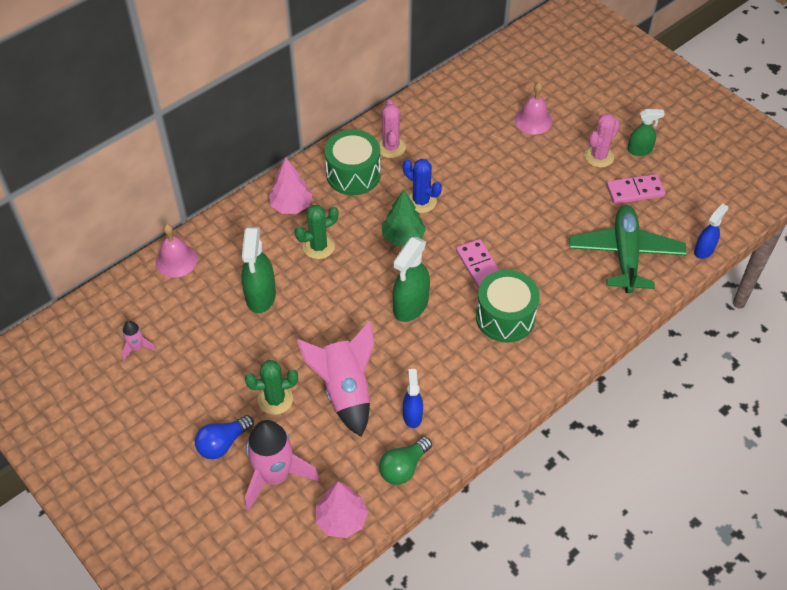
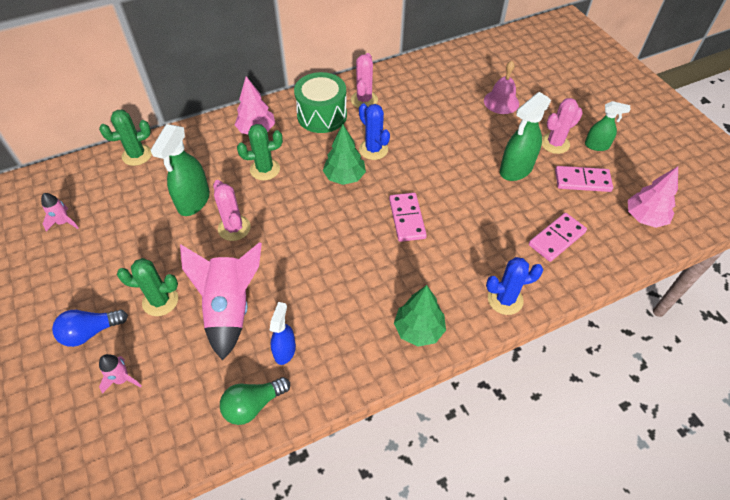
camera: 15 degrees right, 0 degrees up
(176, 260) = (137, 155): pink bell -> green cactus
(275, 476) = (122, 379): pink rocket -> pink rocket, size x0.47
(314, 314) = (234, 228): none -> pink cactus
(341, 519) = (165, 446): pink tree -> pink tree (644, 217)
(410, 306) = (326, 241): green spray bottle -> green spray bottle (515, 169)
(505, 317) = (415, 272): green drum -> none
(525, 368) = (418, 330): none -> green tree
(594, 323) = (505, 299): none -> blue cactus
(625, 255) = (557, 238): green plane -> pink domino
(704, 250) = (641, 251): blue spray bottle -> none

